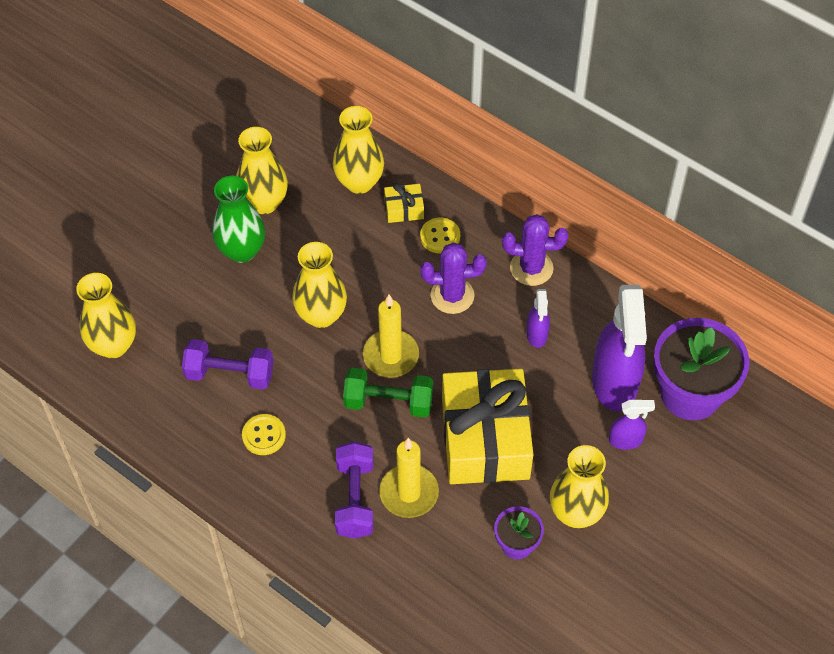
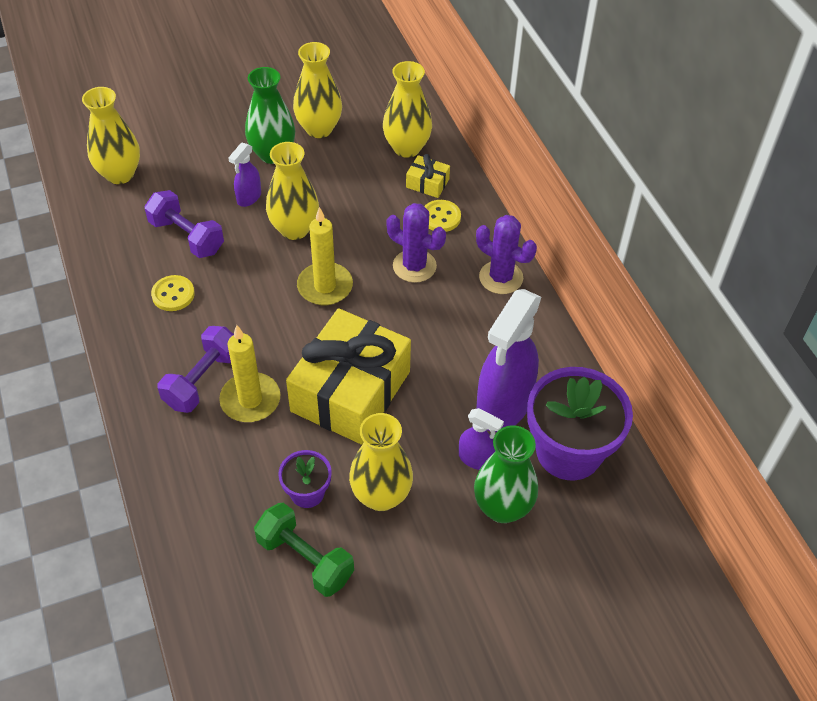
camera: 30 degrees right, 5 degrees down
(388, 402) = (293, 320): green dumbbell -> green dumbbell (305, 559)
(537, 335) = (463, 332): purple spray bottle -> purple spray bottle (248, 198)
(673, 468) = (502, 507): none -> green vase

